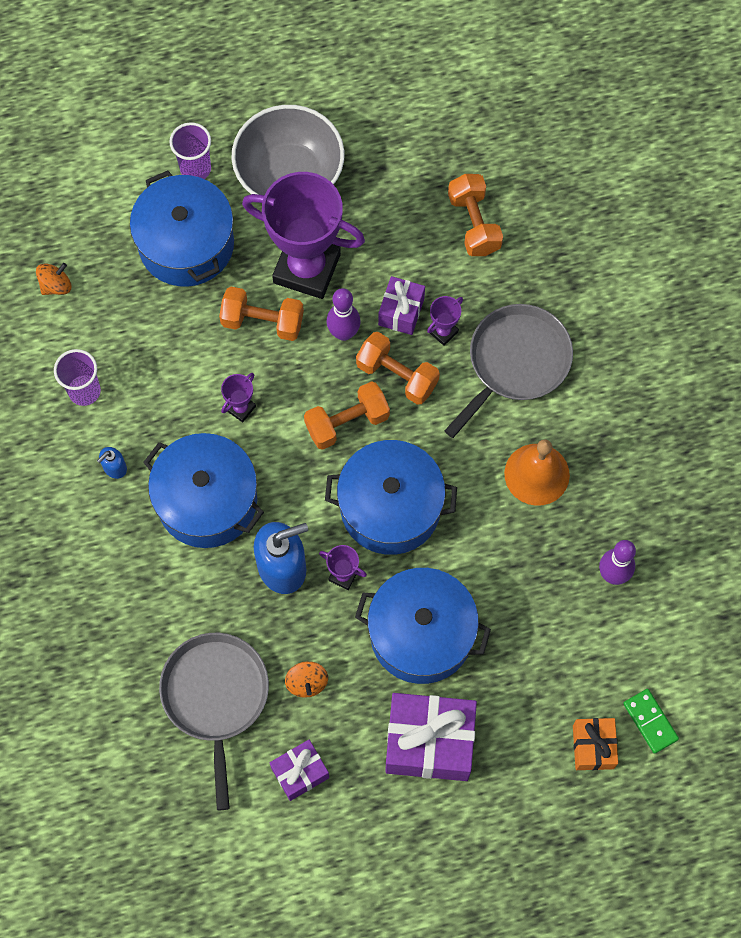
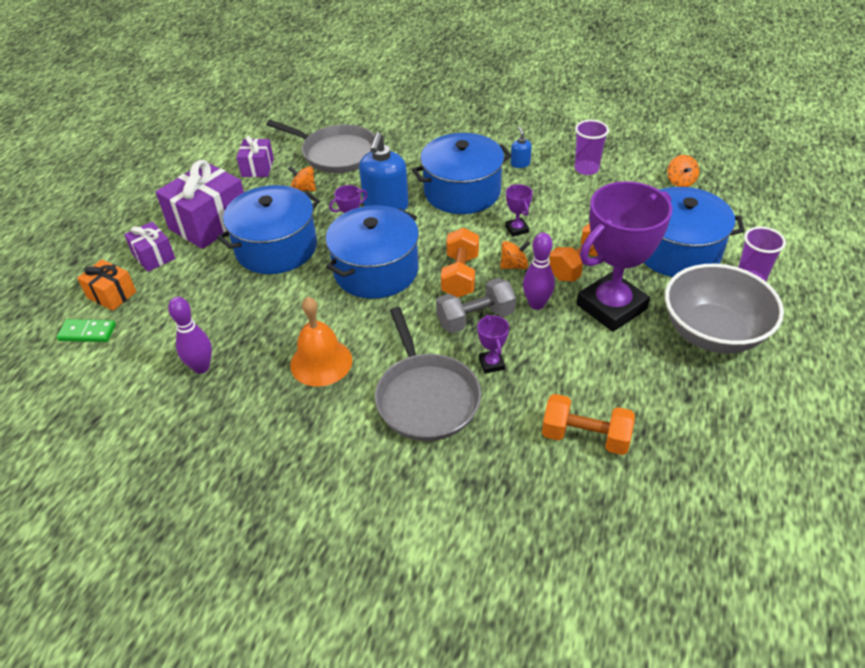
camera: 125 degrees right, 25 degrees down
(301, 381) = (514, 265): none -> orange spinning top
(397, 375) = (475, 318): orange dumbbell -> grey dumbbell
(401, 312) = (530, 346): purple gift -> purple gift (153, 256)

